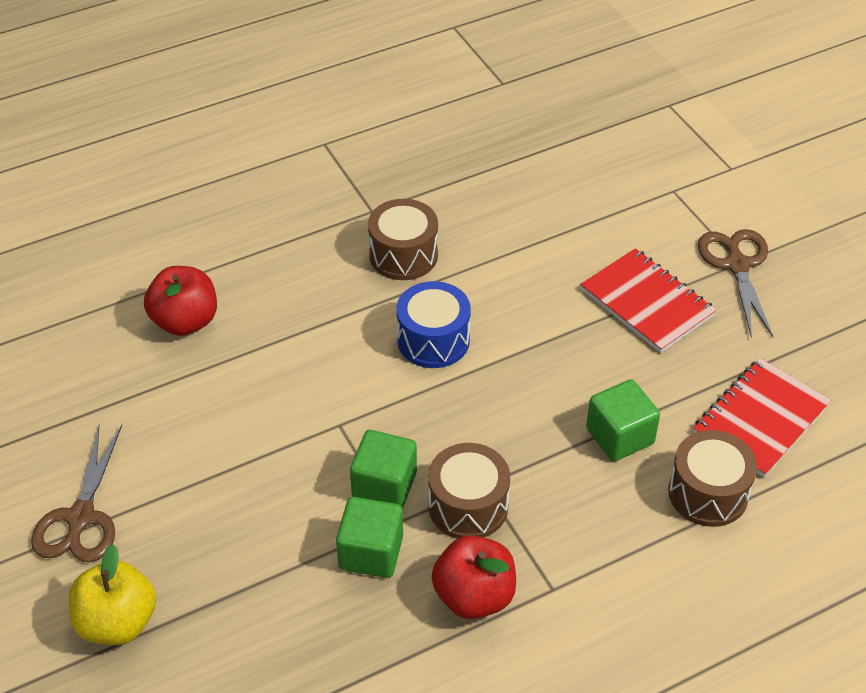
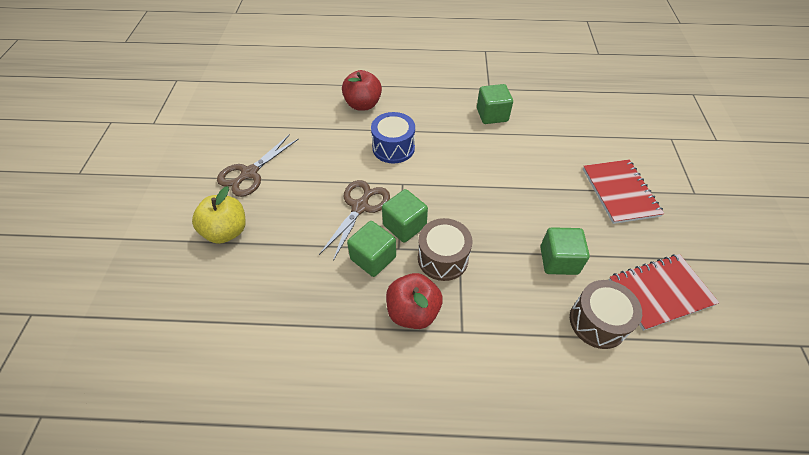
camera: 30 degrees right, 5 degrees up
(403, 255) = (492, 115): brown drum -> green cube
(433, 340) = (480, 162): blue drum -> blue drum (393, 148)
(737, 265) = (692, 194): brown scissors -> brown scissors (360, 207)

